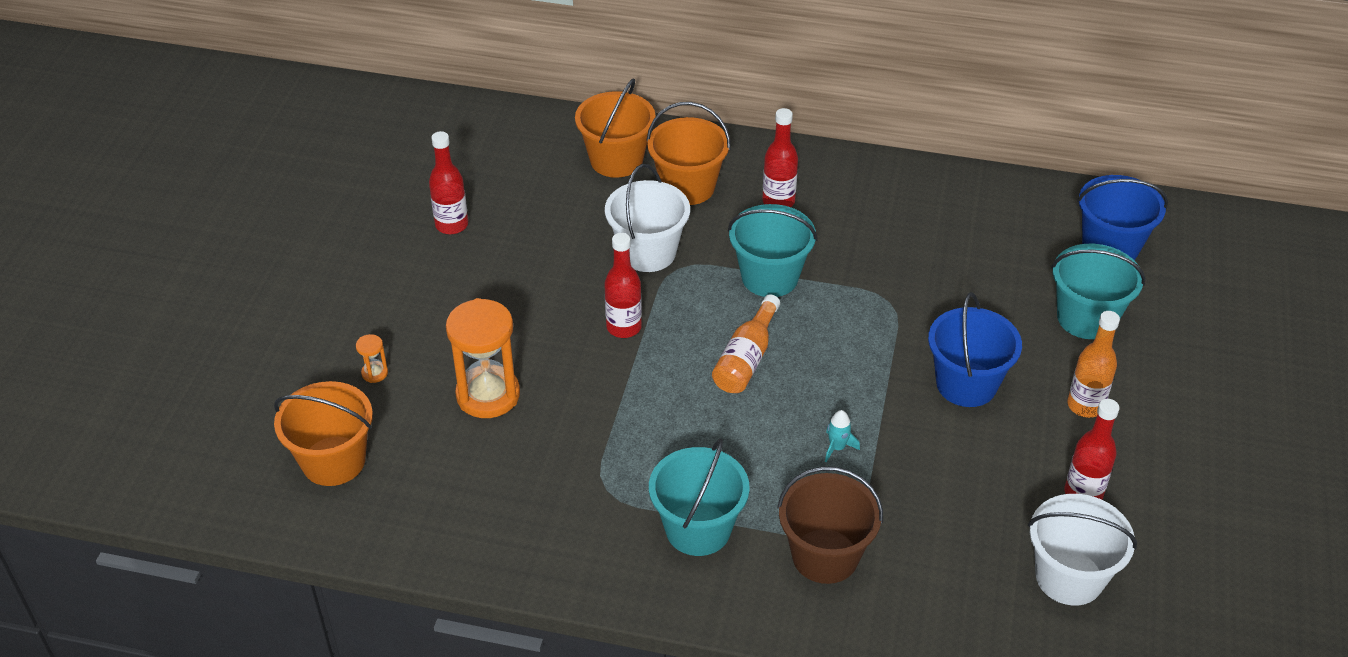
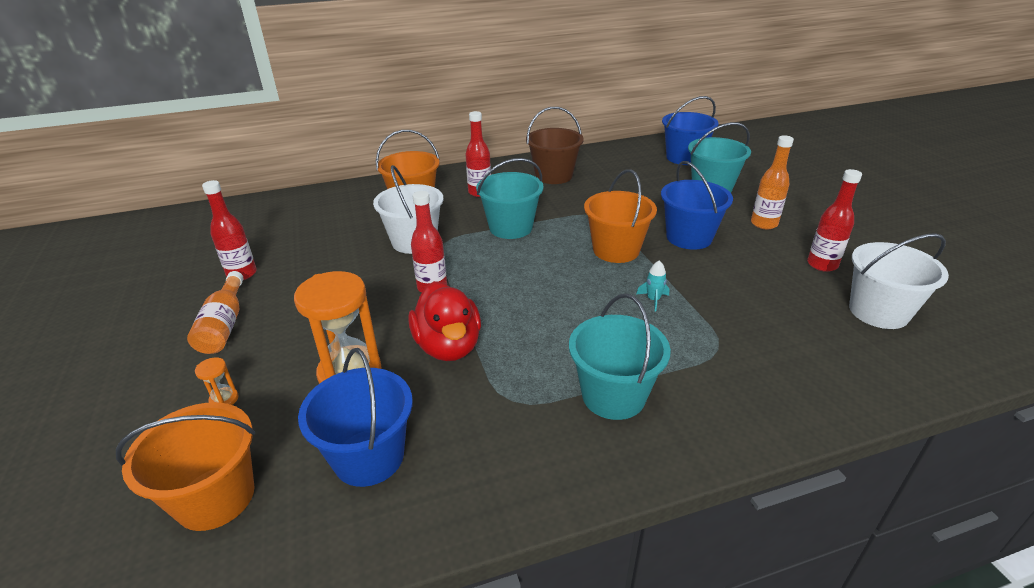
camera: 30 degrees left, 10 degrees down
(458, 483) = (369, 457): none -> blue bucket
(591, 406) = (448, 346): none -> red duck
(616, 160) = (351, 204): orange bucket -> orange bucket (616, 250)
(746, 359) = (539, 274): orange bottle -> orange bottle (224, 325)
(825, 556) = (723, 370): brown bucket -> brown bucket (553, 176)

